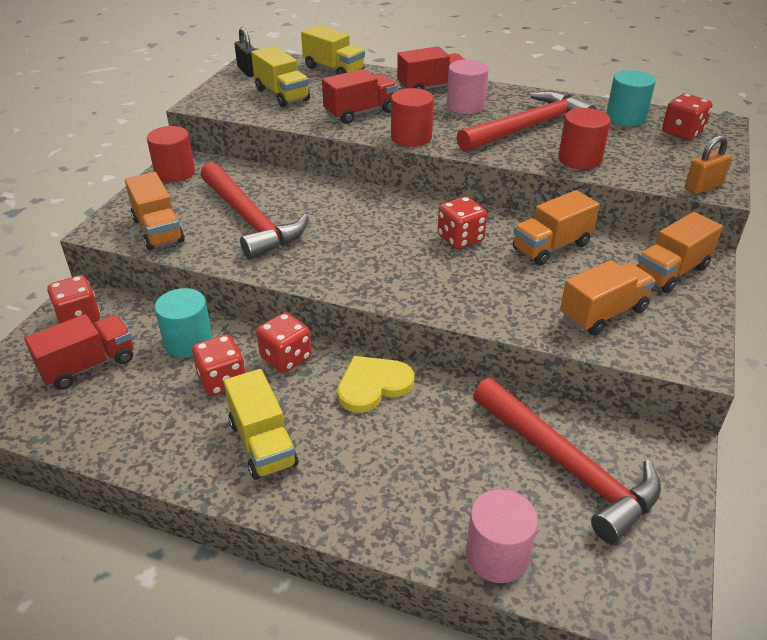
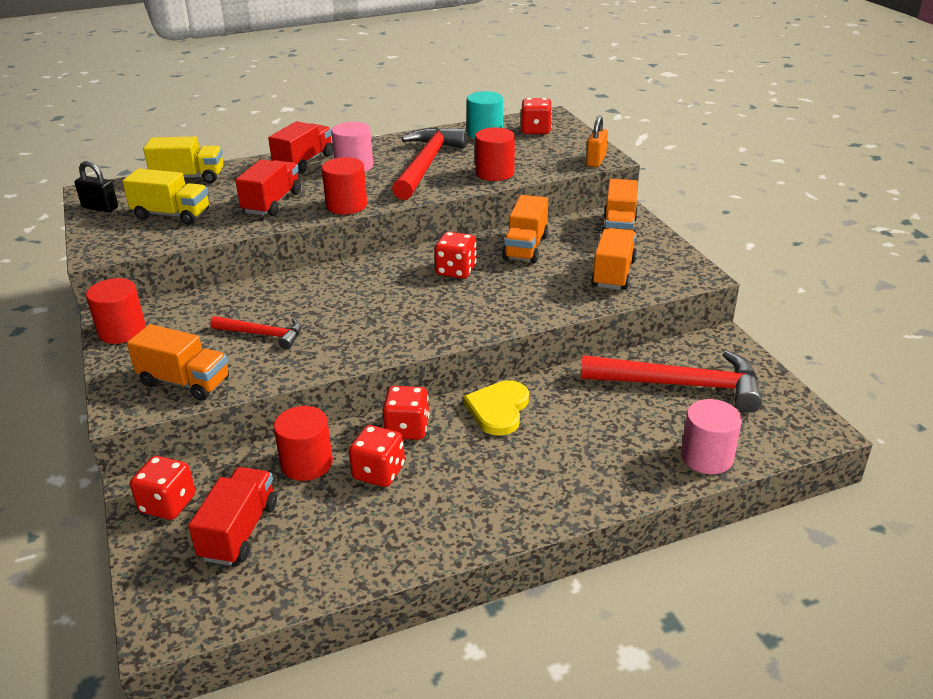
camera: 40 degrees left, 5 degrees down
(188, 342) = (307, 463): turquoise cylinder -> red cylinder
(250, 220) = (263, 334): red hammer -> red hammer, size x0.54
(262, 443) = (473, 492): yellow truck -> none

